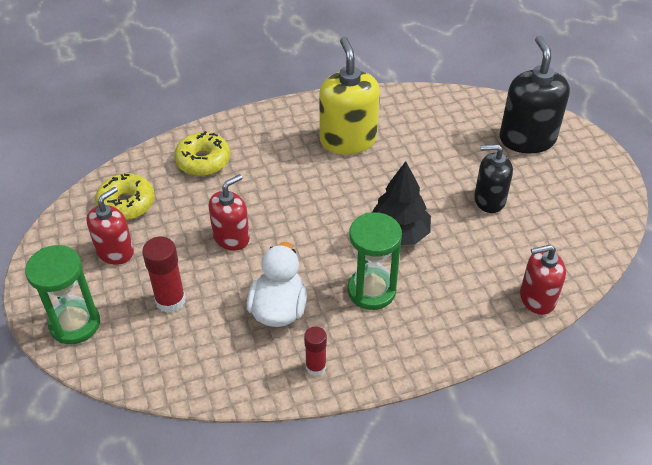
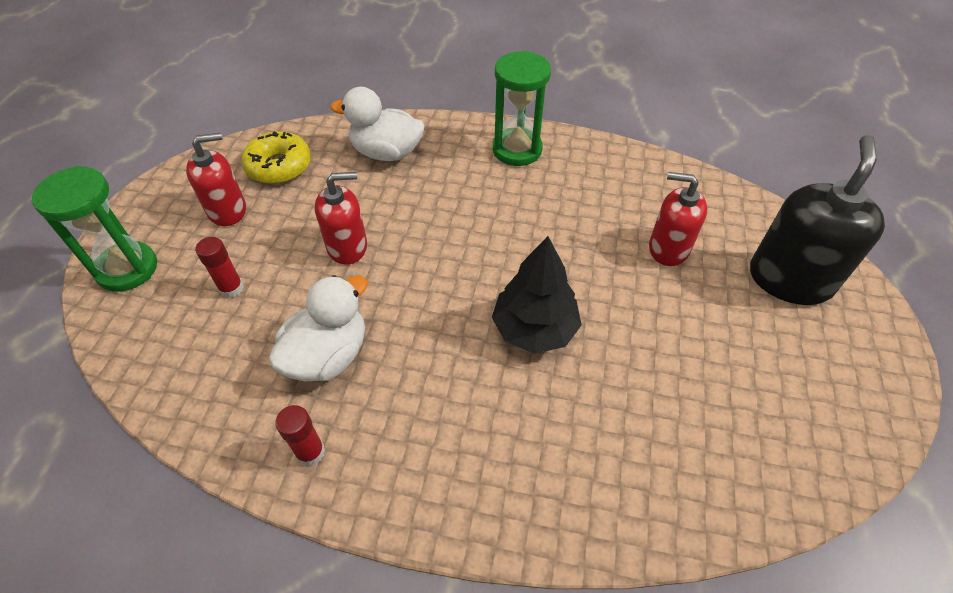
camera: 30 degrees right, 5 degrees up
(170, 300) = (231, 288): red glue stick -> red glue stick, size x0.65
(203, 161) = (386, 152): yellow donut -> white duck
(348, 140) = (557, 190): yellow soap dispenser -> none
(371, 291) = (449, 386): green hourglass -> green hourglass (517, 150)
(489, 200) = (684, 338): black soap dispenser -> none
(537, 298) = (661, 513): red soap dispenser -> red soap dispenser (668, 248)

